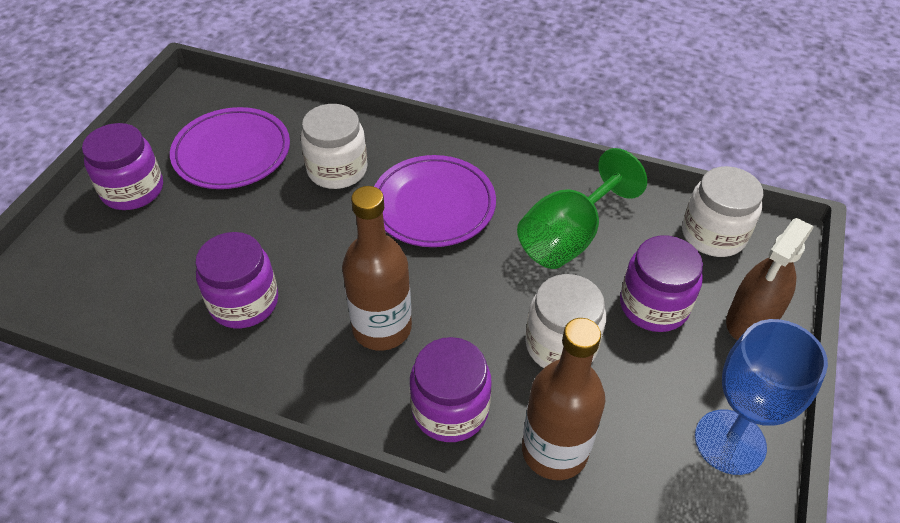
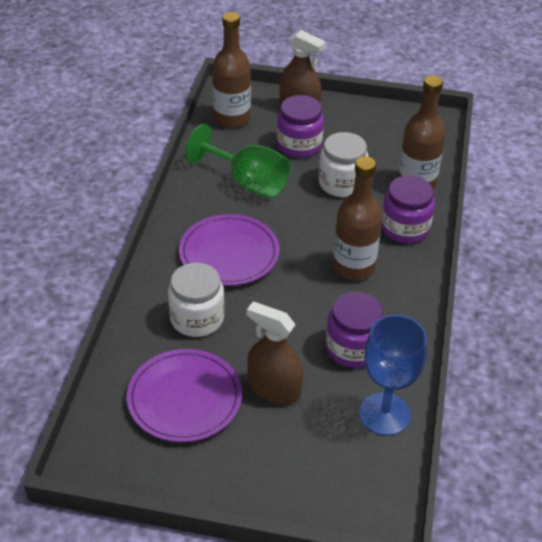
camera: 100 degrees left, 5 degrees down
(133, 190) = (246, 464): purple jar -> none
(215, 221) = (274, 389): none -> brown spray bottle
(713, 234) = (231, 118): white jar -> brown bottle
(730, 442) = (386, 121): blue goblet -> blue goblet (384, 414)

